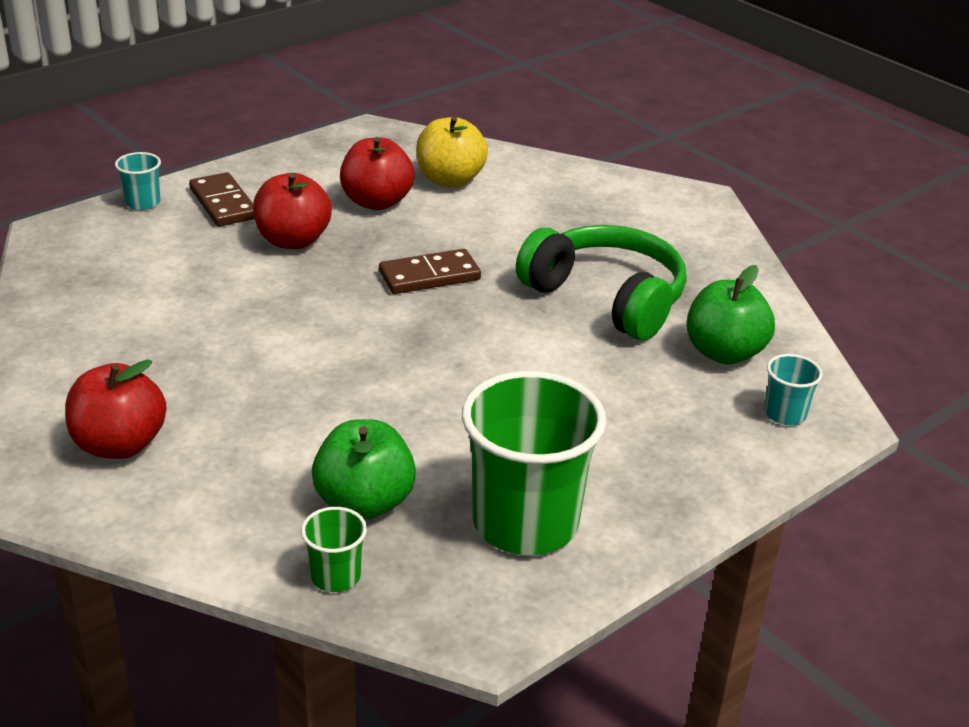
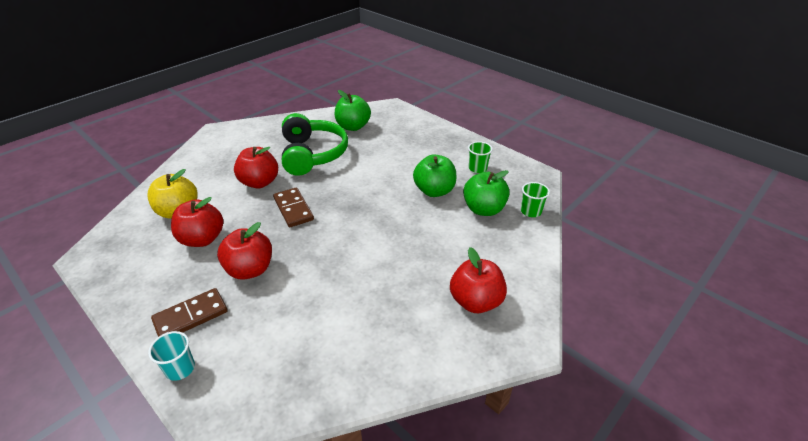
camera: 95 degrees left, 5 degrees up
(447, 441) = (434, 191): none -> green apple
(517, 243) = (259, 182): none -> red apple
(525, 523) = (477, 168): green cup -> green cup, size x0.44
(607, 298) = (312, 154): green headphones -> green headphones turned 135 degrees clockwise
(785, 414) = (391, 115): turquoise cup -> none

